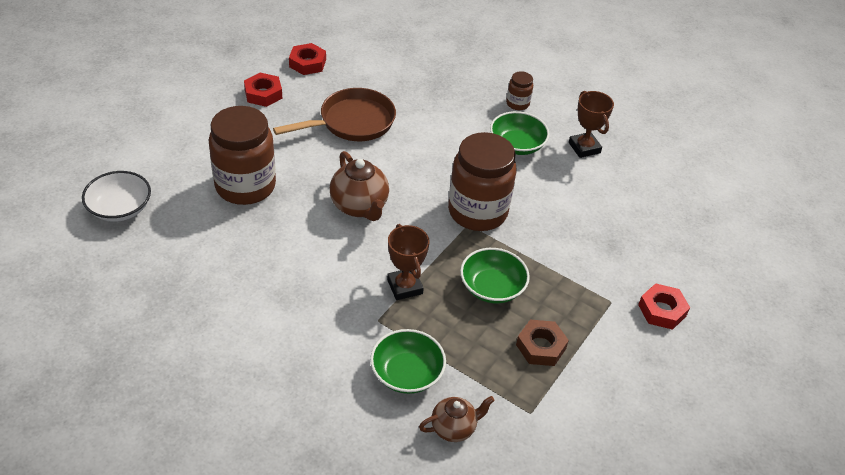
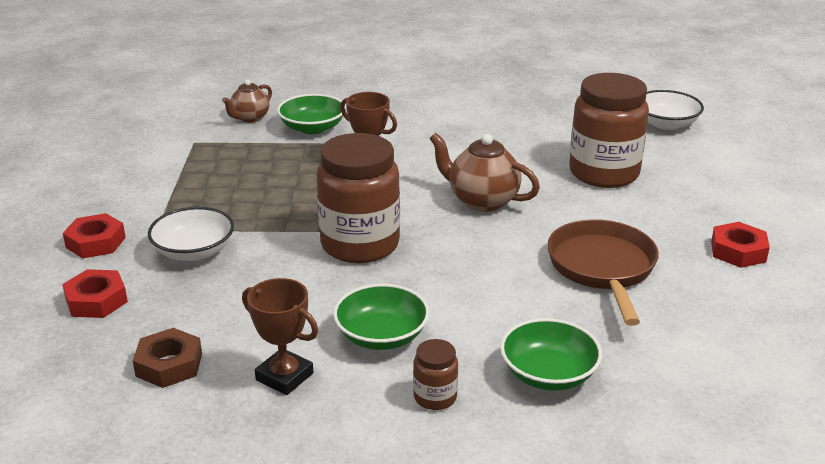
camera: 150 degrees right, 15 degrees down
(307, 63) = (763, 310): red nut -> red nut (96, 300)
(352, 122) = (602, 268): brown pan -> brown pan turned 150 degrees clockwise
(492, 287) = (288, 195): green bowl -> green bowl (548, 374)
(541, 347) = (211, 176): brown nut -> brown nut (169, 365)
(593, 264) = (194, 251): none -> white bowl

